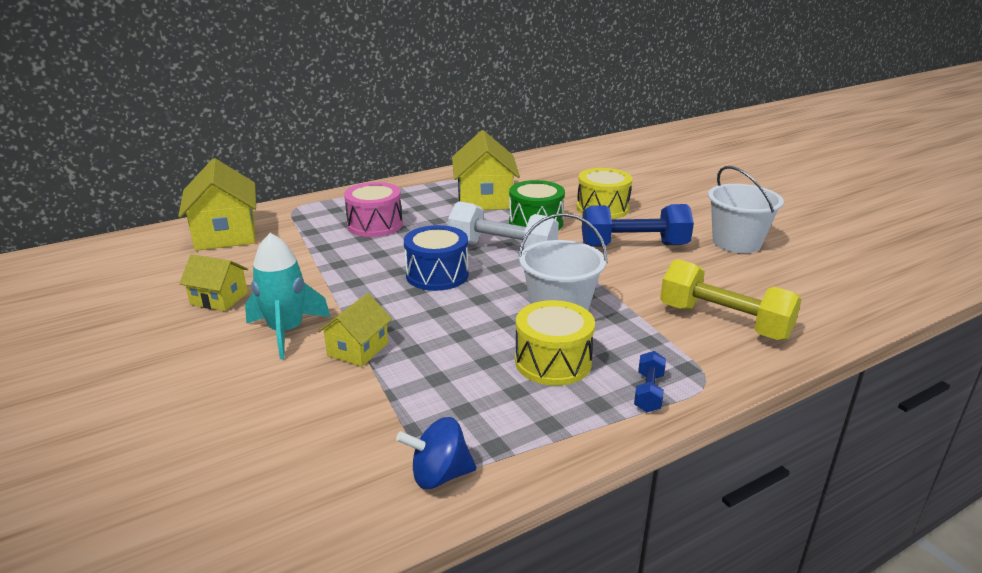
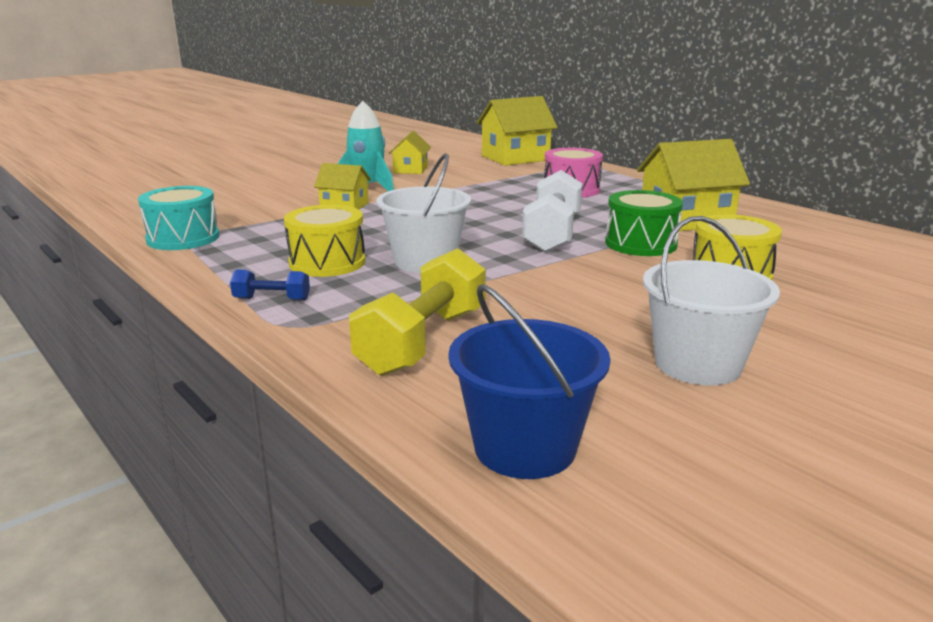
camera: 80 degrees right, 5 degrees down
(437, 275) = (479, 216): blue drum -> none
(439, 475) = (183, 238): blue spinning top -> turquoise drum
(634, 245) = (618, 293): blue dumbbell -> none
(847, 301) = (525, 447): none -> blue bucket

